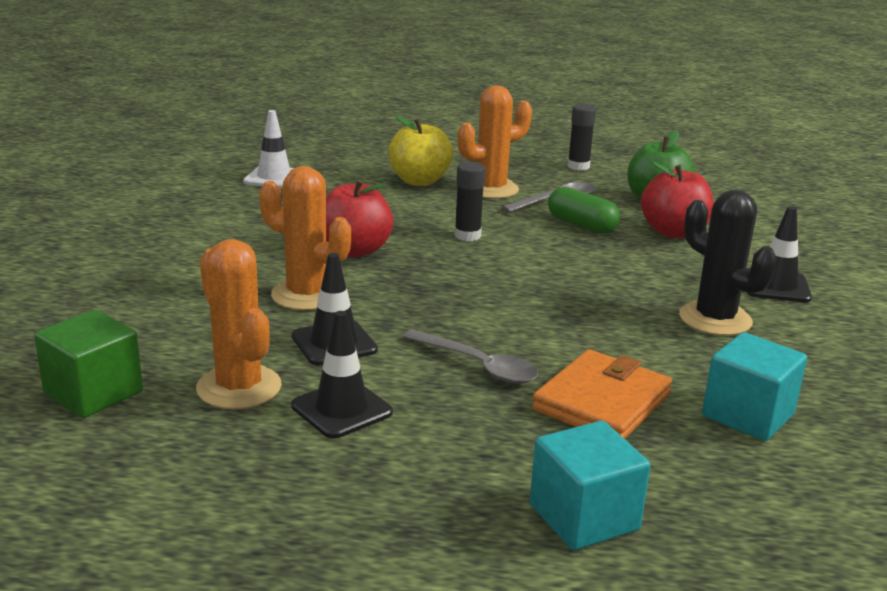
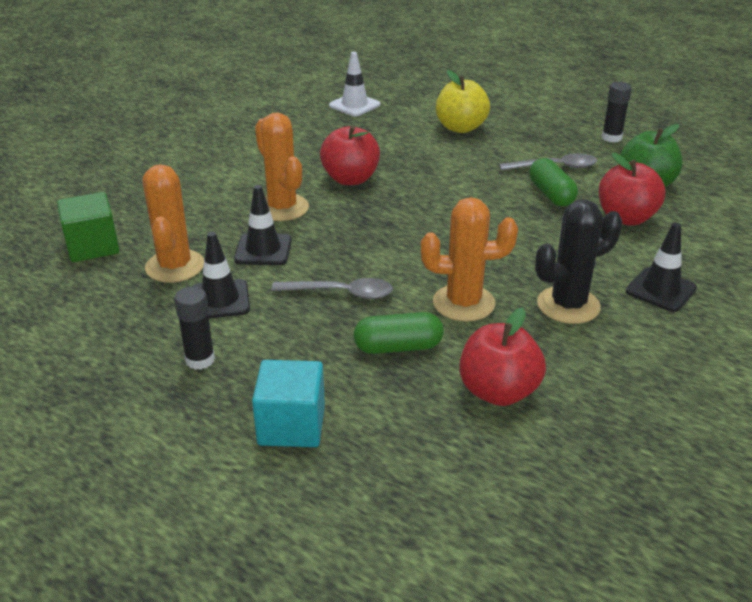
camera: 30 degrees right, 10 degrees up
(467, 235) = (447, 184): black glue stick -> black glue stick (200, 360)
(478, 365) = (341, 293): grey spoon -> grey spoon turned 60 degrees counterclockwise
(491, 189) = (511, 146): orange cactus -> orange cactus (463, 303)
(602, 402) = (398, 347): orange wallet -> green capsule
(715, 319) = (568, 305): black cactus -> black cactus turned 75 degrees clockwise
(748, 415) = (498, 392): turquoise cube -> red apple

